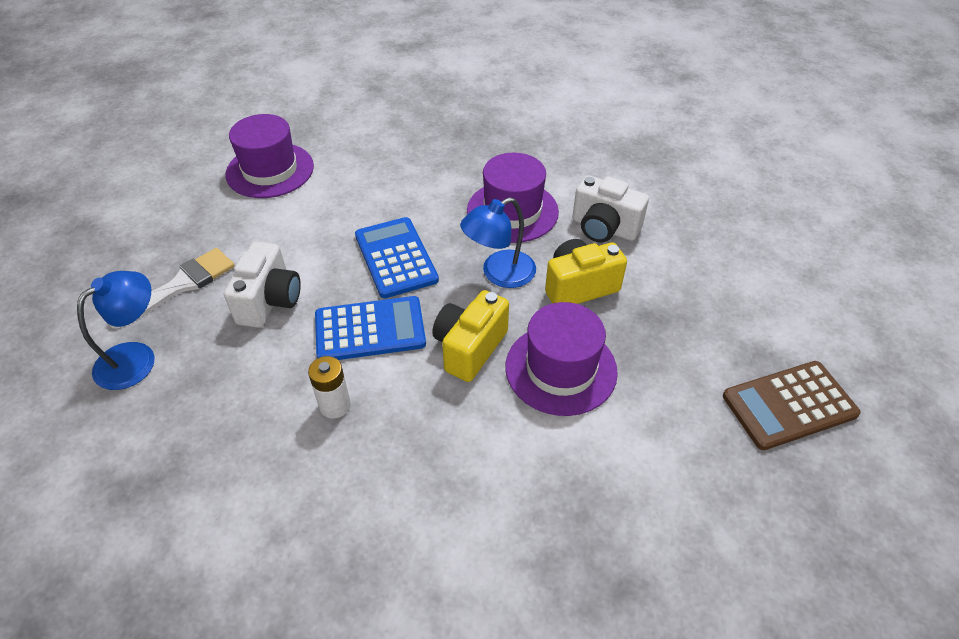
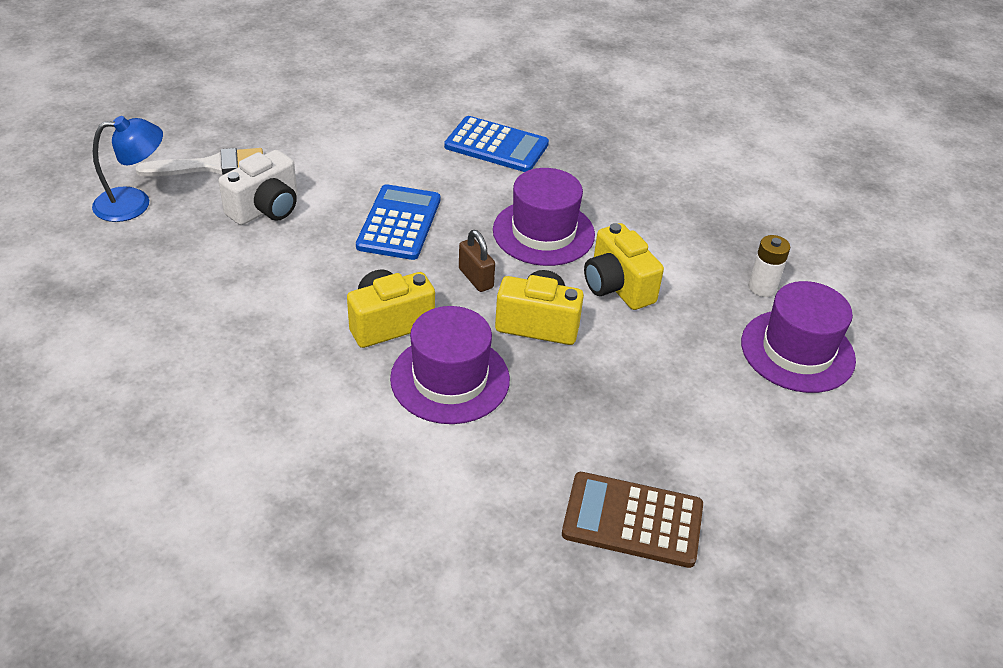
camera: 30 degrees right, 5 degrees down
(270, 170) = (363, 105): purple hat -> purple hat (797, 351)
(335, 405) = (241, 310): white battery -> white battery (762, 287)
(370, 329) = (322, 268): blue calculator -> blue calculator (496, 145)
(499, 274) = (476, 278): blue lamp -> brown padlock
(604, 228) = (617, 287): white camera -> yellow camera

